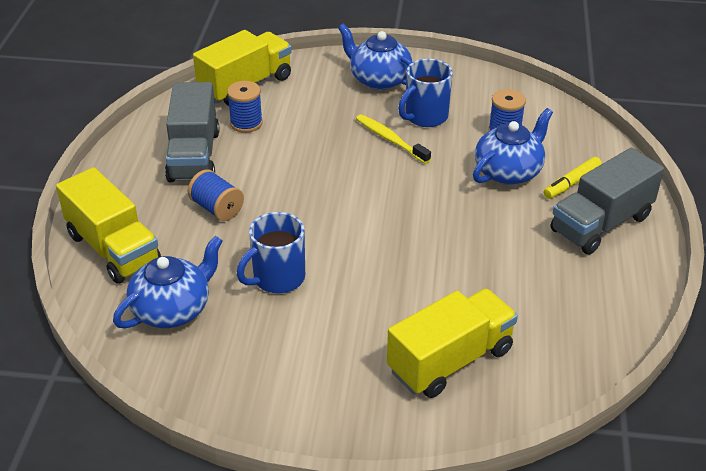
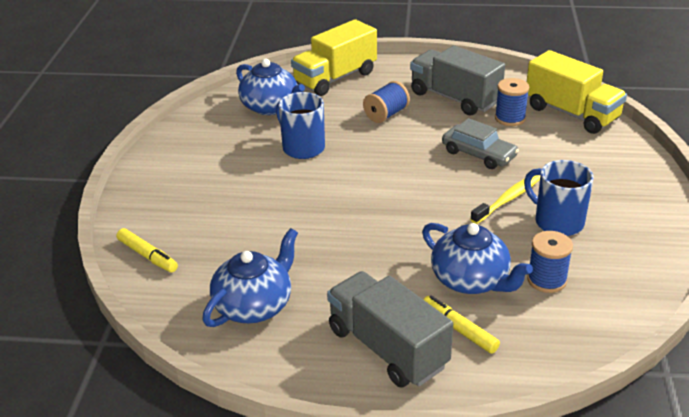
camera: 90 degrees right, 5 degrees down
(194, 156) = (454, 98): grey truck -> grey truck turned 45 degrees clockwise
(311, 149) = (478, 154): none -> grey car
(379, 79) = (618, 190): blue teapot -> blue teapot (254, 305)
(450, 360) = (199, 236): yellow truck -> none
(489, 404) = (147, 256): none -> yellow marker

